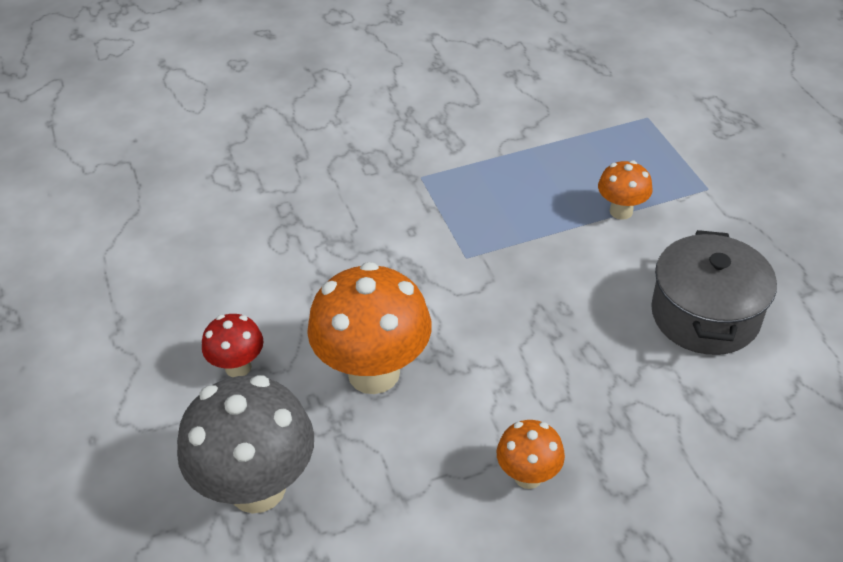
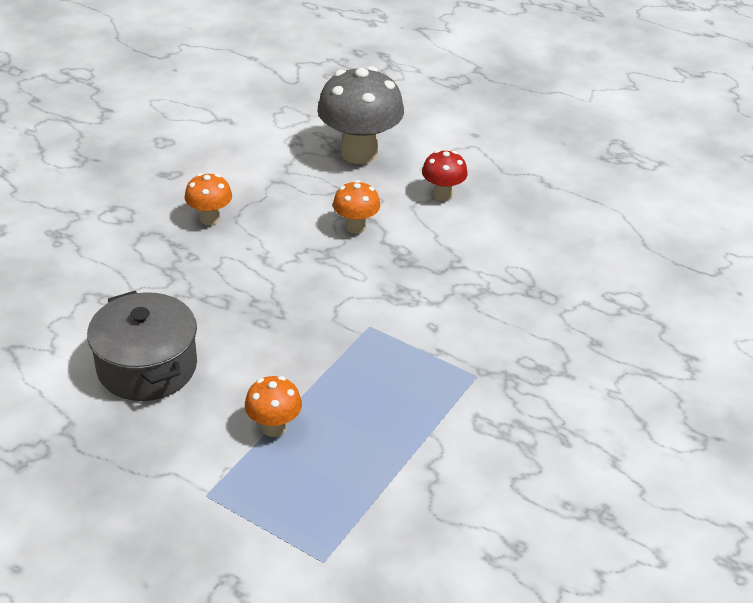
camera: 140 degrees right, 5 degrees down
(373, 373) = (356, 227): orange mushroom -> orange mushroom, size x0.51

